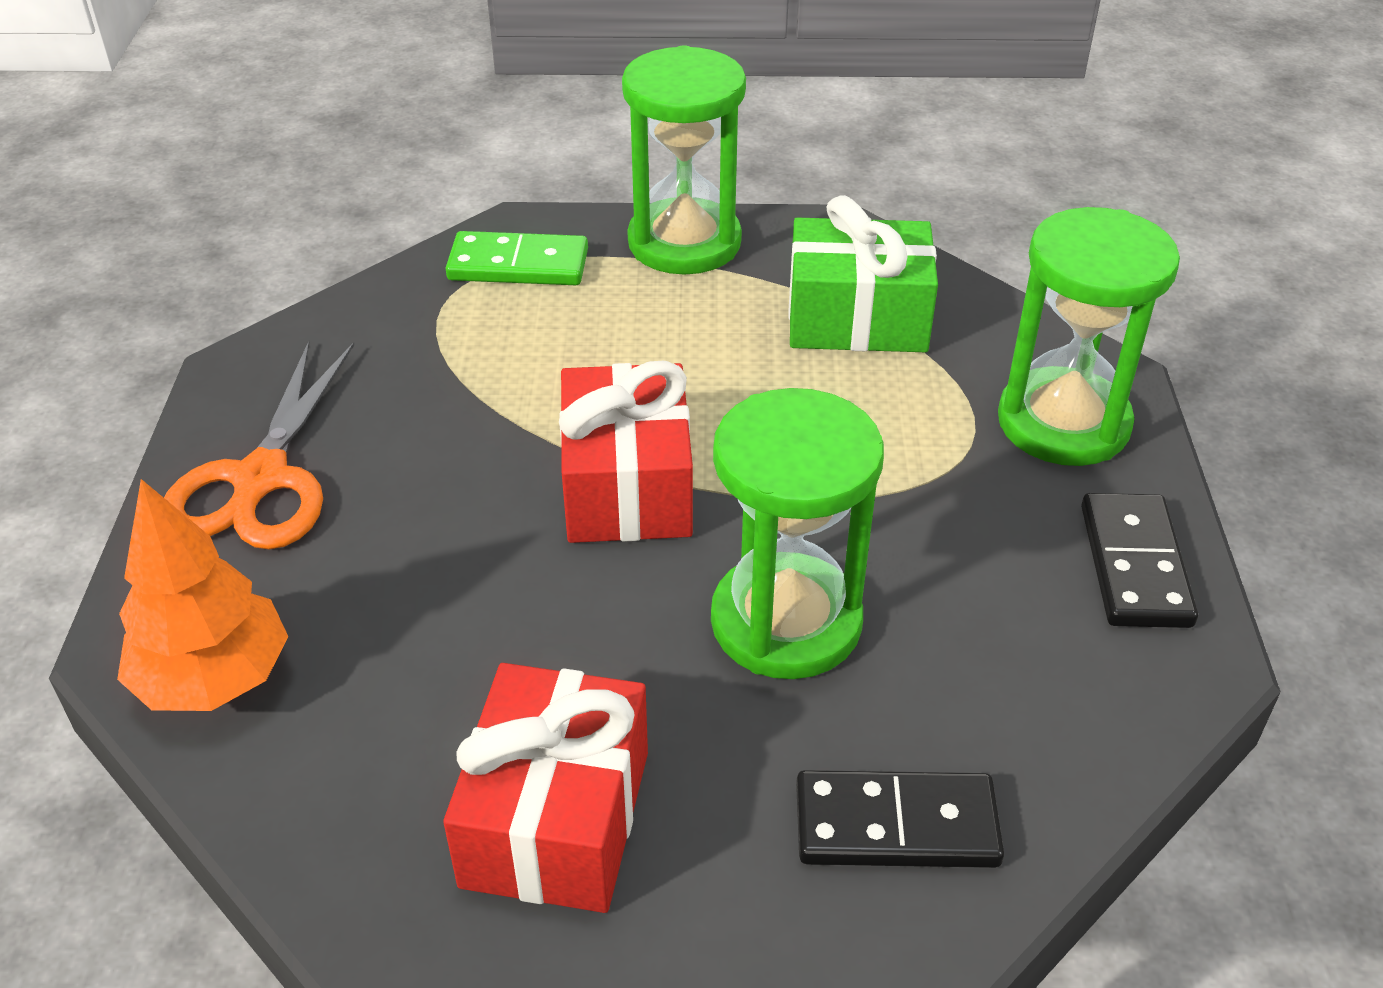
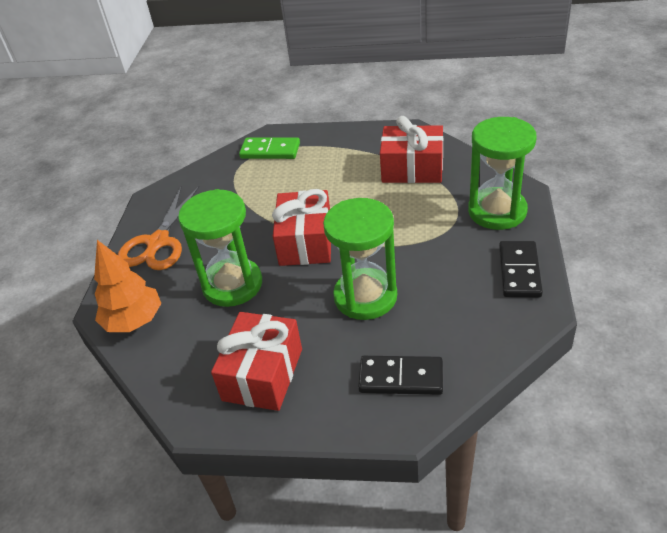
camera: 10 degrees right, 0 degrees up
(684, 243) = (341, 138): green hourglass -> green hourglass (232, 285)
(857, 318) = (412, 169): green gift -> red gift

